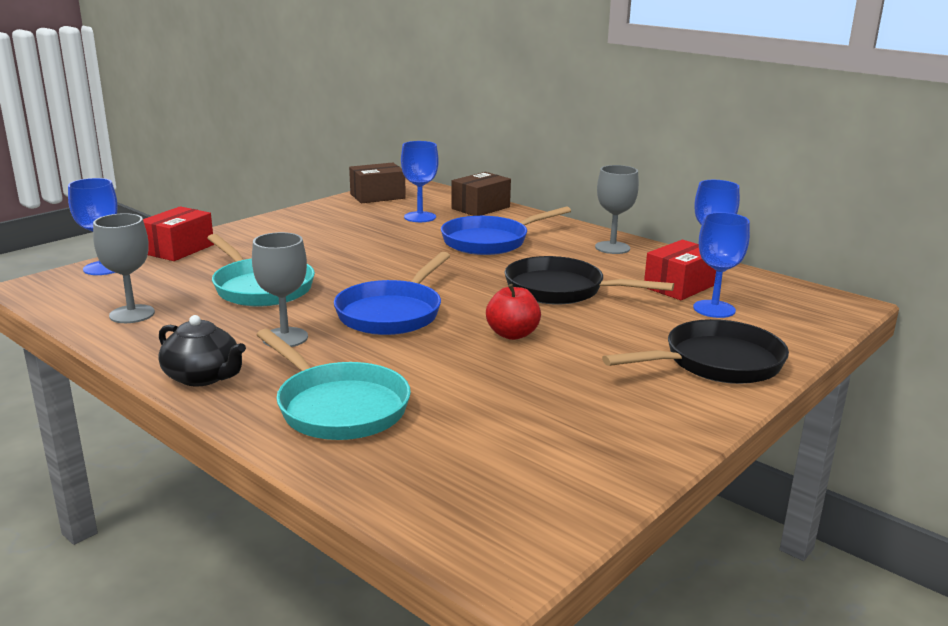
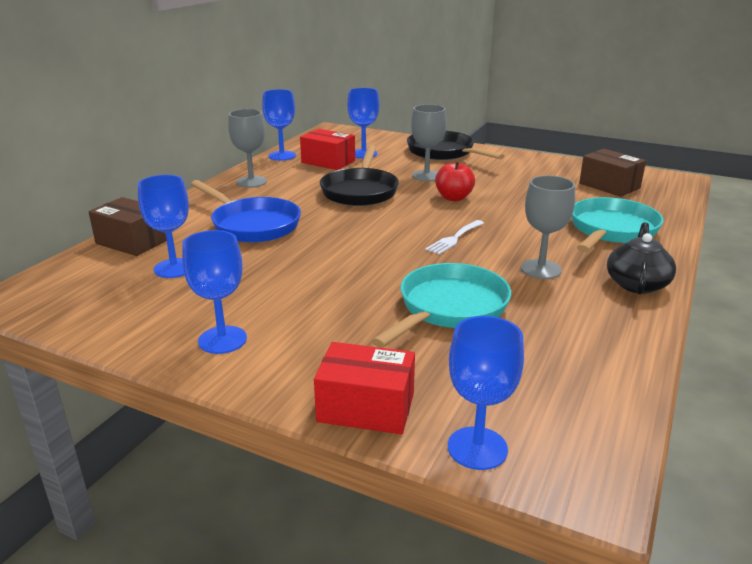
camera: 105 degrees left, 5 degrees up
(132, 314) = (578, 361): grey goblet -> grey goblet (426, 176)
(299, 224) = (222, 340): none -> blue goblet
(377, 196) = (74, 311): brown box -> brown box (609, 186)
(392, 313) = (454, 238): blue pan -> white fork

